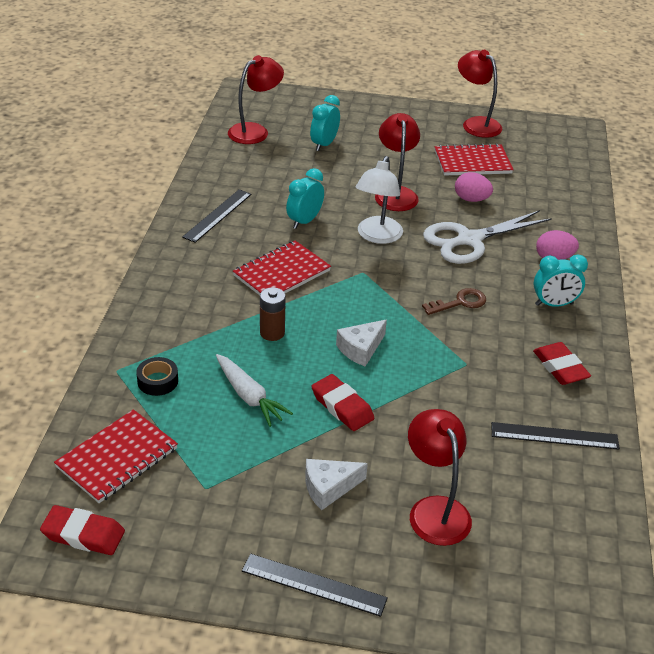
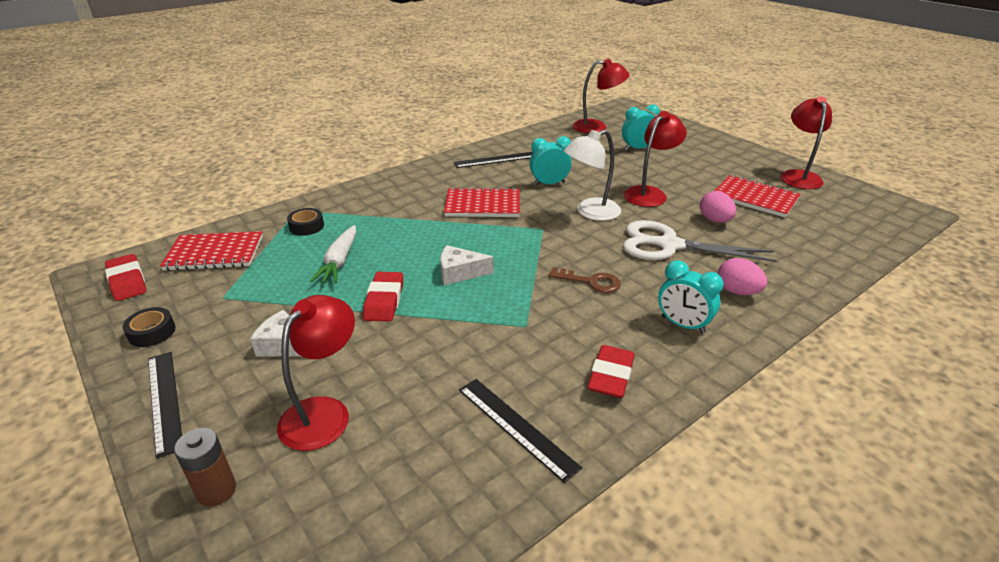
camera: 45 degrees right, 5 degrees down
(201, 553) = (152, 332): none -> black tape
(272, 333) = (417, 234): brown battery -> brown battery (216, 490)

